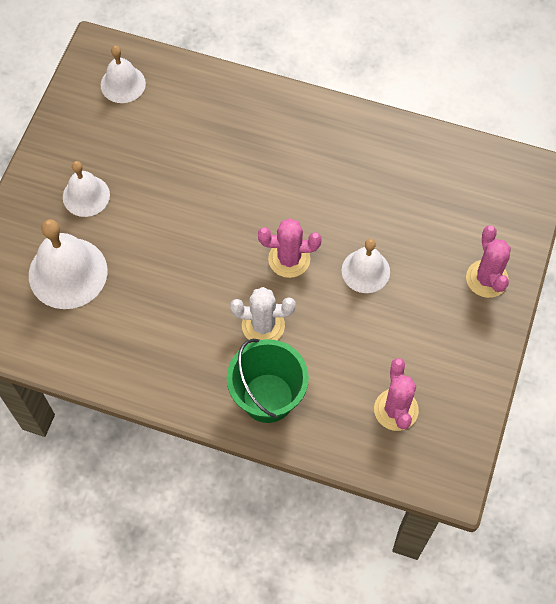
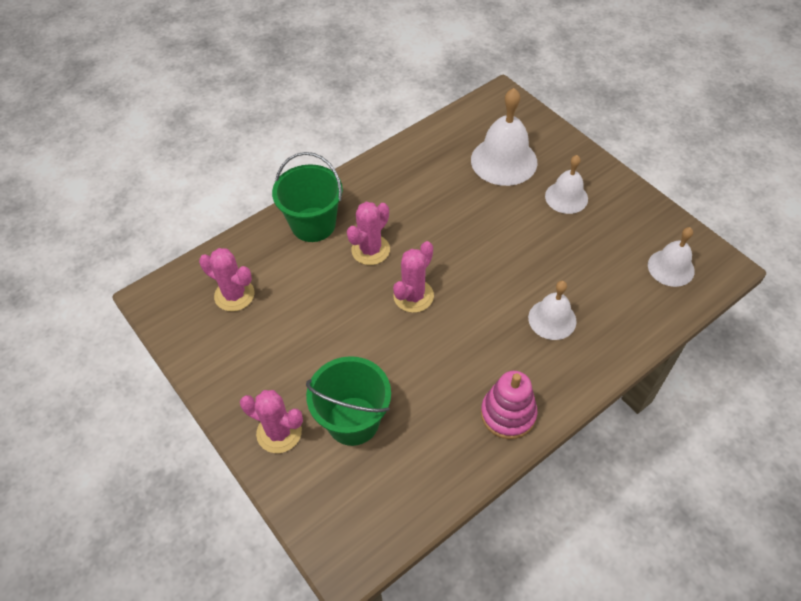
camera: 125 degrees right, 10 degrees down
(263, 325) = (370, 250): white cactus -> pink cactus
(350, 133) = (508, 414): none -> pink stacking toy
(365, 271) = (361, 343): white bell -> white bell (552, 319)
(436, 233) = (353, 421): none -> green bucket

